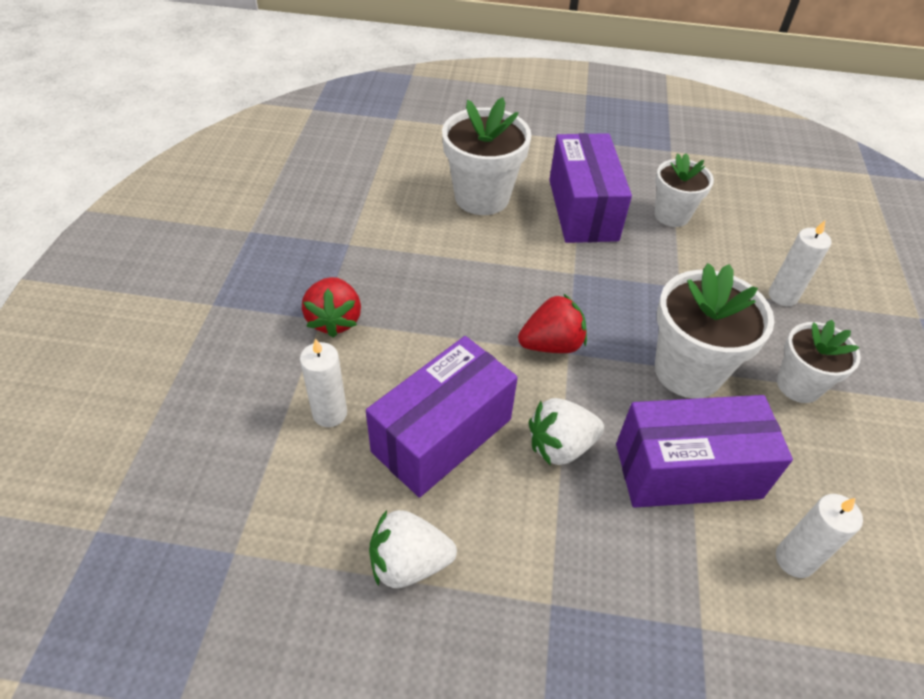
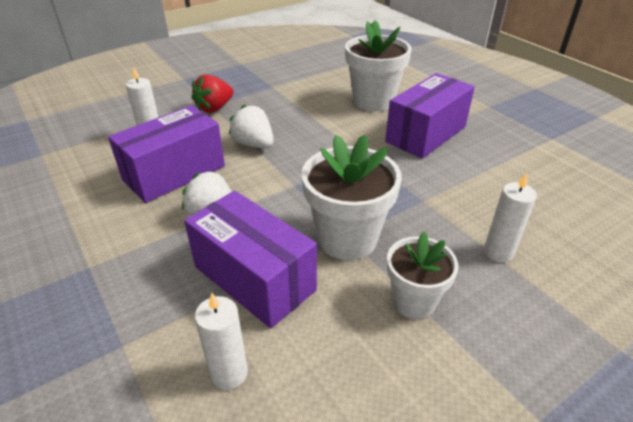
camera: 50 degrees right, 10 degrees down
(409, 562) = (76, 204): white strawberry -> white strawberry (254, 144)
(442, 435) = (174, 173): purple box -> purple box turned 45 degrees counterclockwise
(551, 344) = (291, 176): red strawberry -> none
(671, 215) = (487, 167): white flower pot -> none

